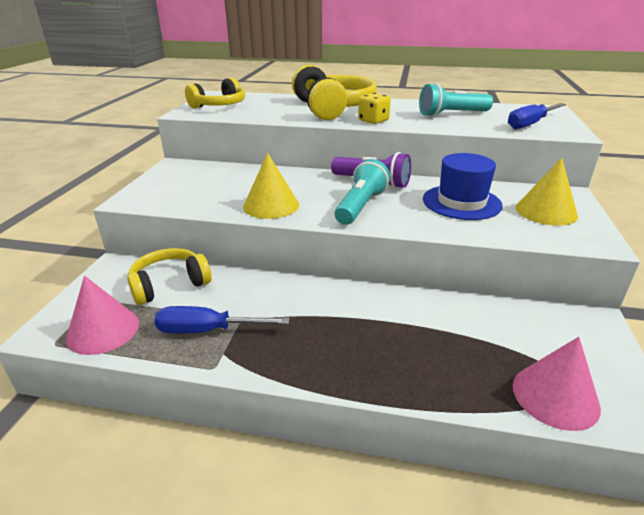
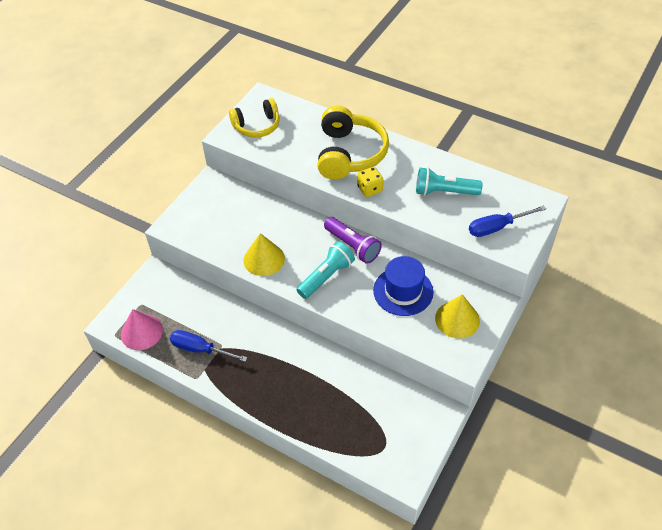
camera: 20 degrees right, 20 degrees up
(169, 285) = (187, 301): yellow headphones -> none
(555, 396) = (372, 453): pink cone -> none

